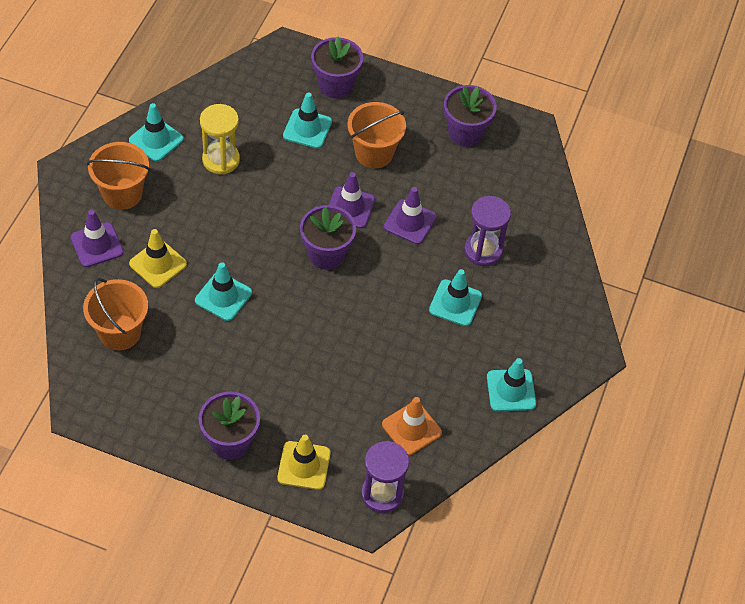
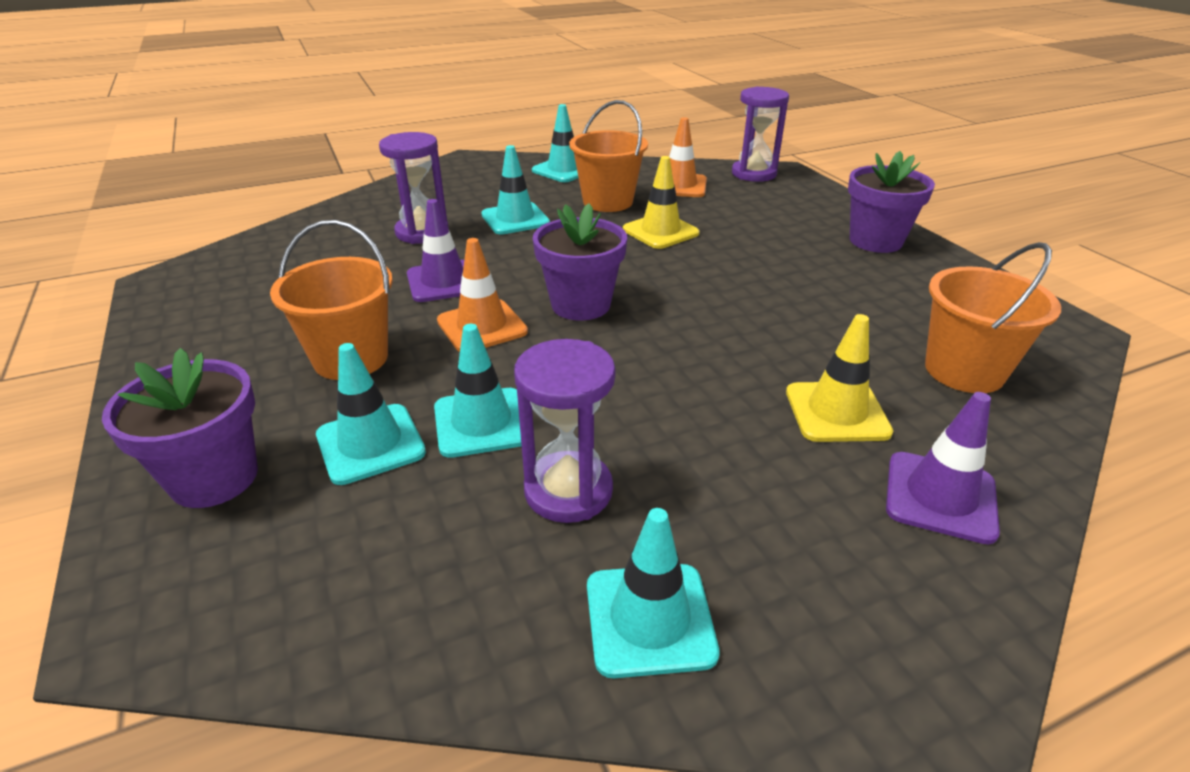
camera: 130 degrees left, 20 degrees down
(122, 194) = (823, 554): orange bucket -> orange bucket (608, 201)
(221, 160) = (568, 490): yellow hourglass -> purple hourglass
(223, 296) = (766, 333): turquoise traffic cone -> turquoise traffic cone (481, 422)
(304, 465) = (809, 205): yellow traffic cone -> yellow traffic cone (660, 231)
(350, 207) = (482, 326): purple traffic cone -> orange traffic cone
(465, 133) = (222, 314): purple flower pot -> none

